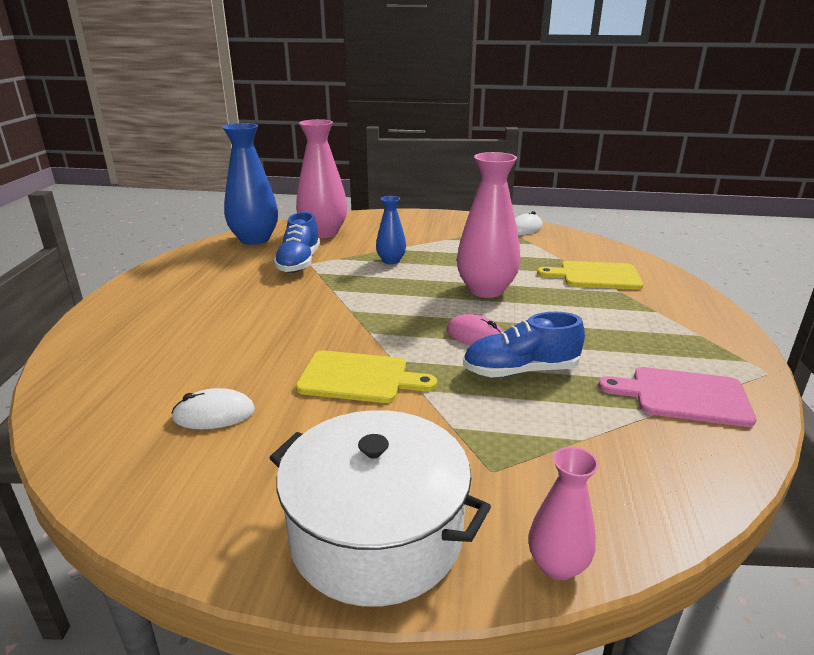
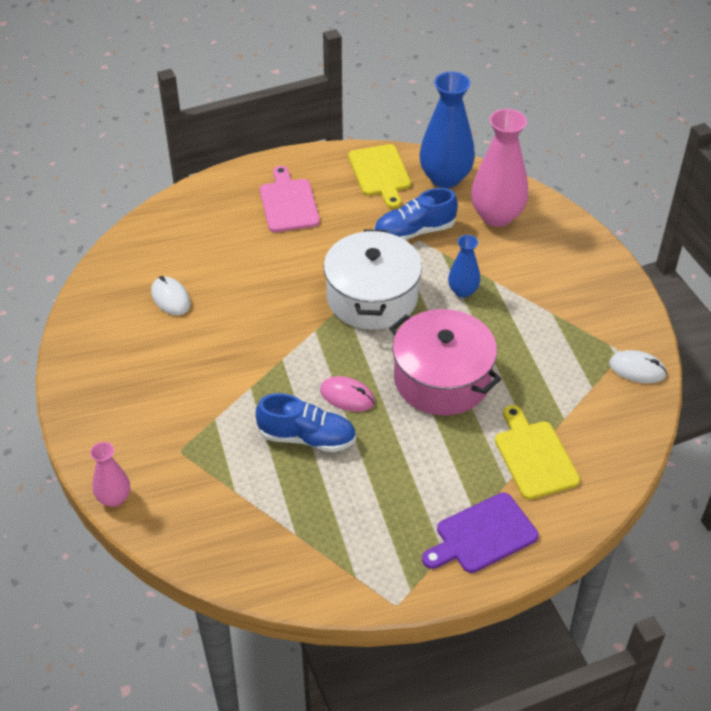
camera: 65 degrees right, 20 degrees up
(359, 378) = (247, 349): yellow cutting board -> yellow cutting board (380, 173)
(376, 534) = (104, 415): white pot -> white pot (372, 297)
(475, 336) = (347, 396): pink mouse -> pink mouse turned 75 degrees counterclockwise
(486, 290) = (442, 379): pink vase -> pink pot
(520, 371) = (307, 438): blue shoe -> blue shoe turned 135 degrees clockwise
(680, 313) = (482, 535): none -> purple cutting board
(683, 396) = (324, 546): pink cutting board -> pink cutting board (288, 203)

